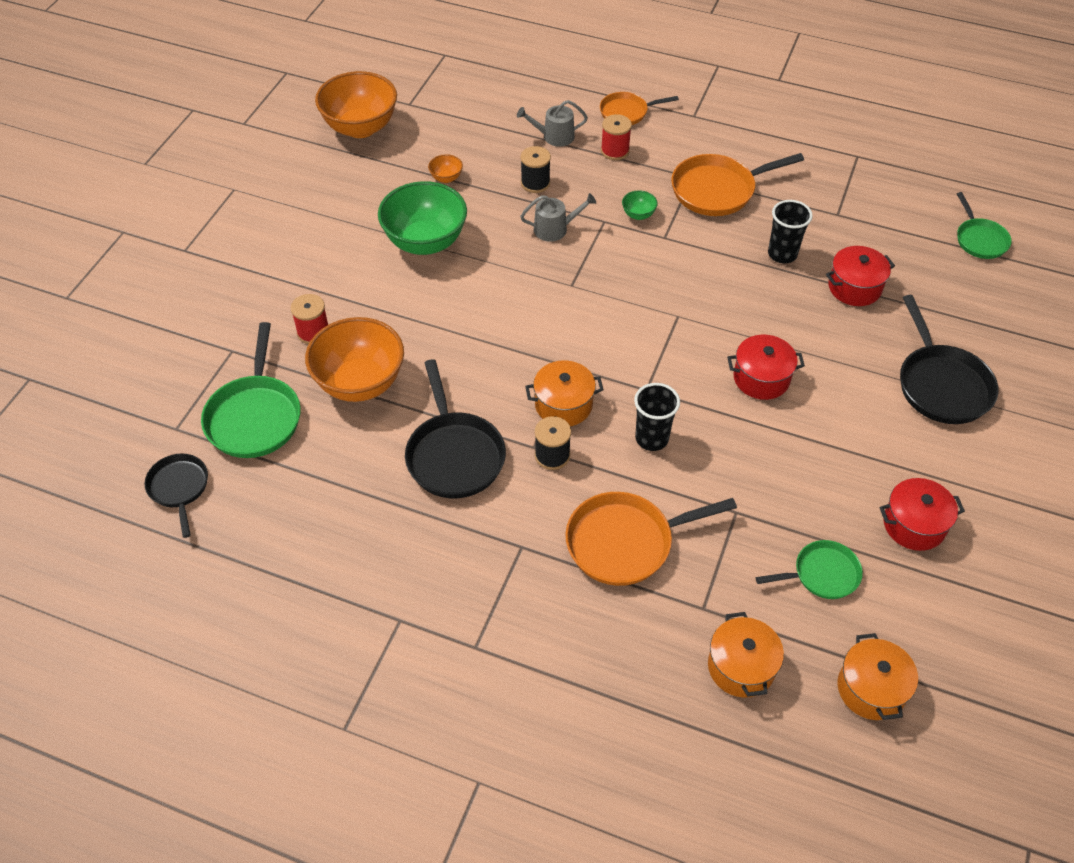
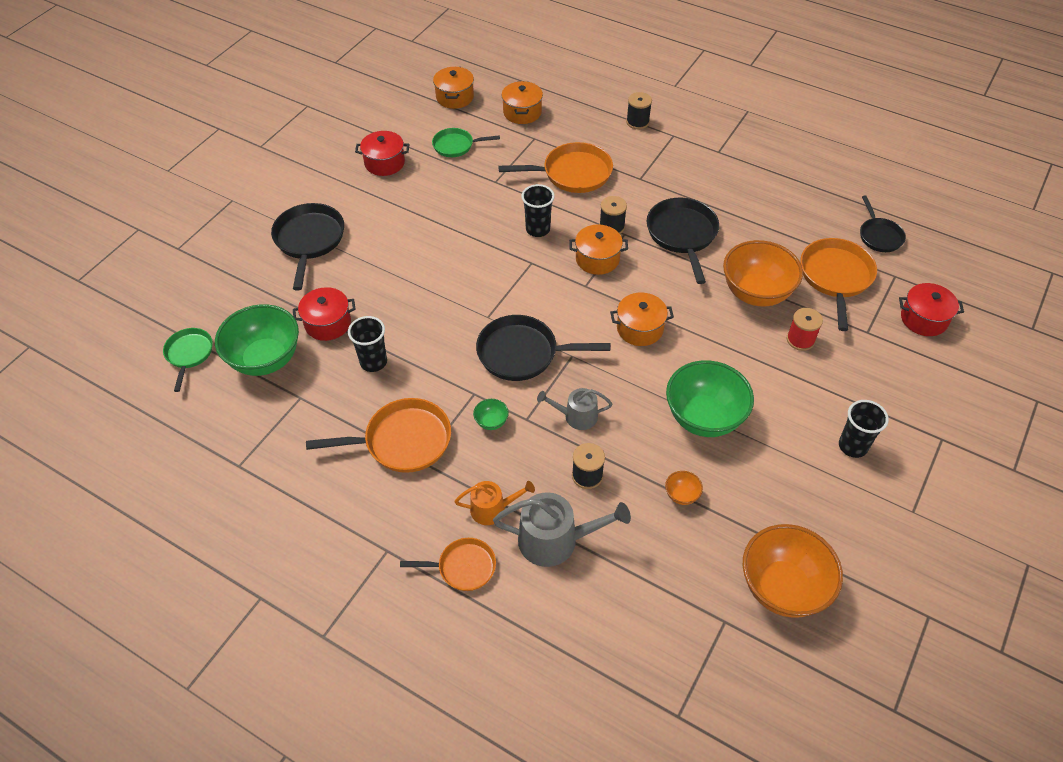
camera: 170 degrees left, 0 degrees up
(255, 416) = (835, 278): green pan -> orange pan
(277, 234) = (852, 446): none -> black cup
(499, 323) = (640, 328): none -> orange pot
(538, 671) = (637, 122): none -> black spool
(554, 136) = (555, 540): grey watering can -> grey watering can, size x1.63
(615, 151) = (492, 509): red spool -> orange watering can
(625, 281) = (523, 353): none -> black pan
(761, 378) = (441, 260): red pot -> red pot (924, 319)
(896, 244) = (265, 359): none -> green bowl

